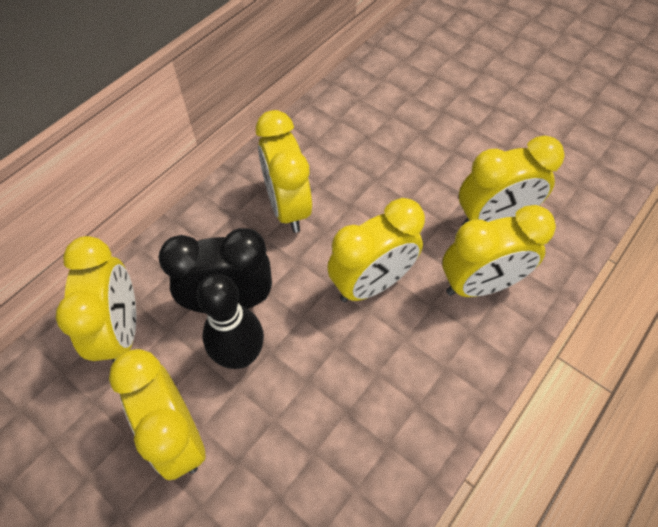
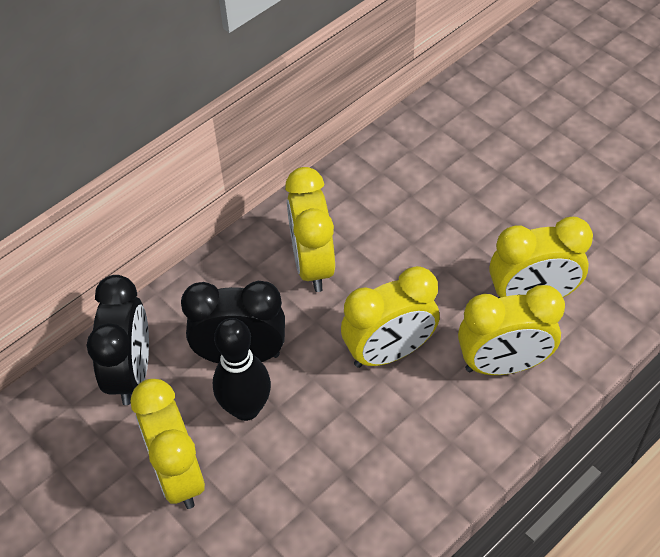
camera: 10 degrees right, 5 degrees down
(121, 331) = (131, 373): yellow clock -> black clock

